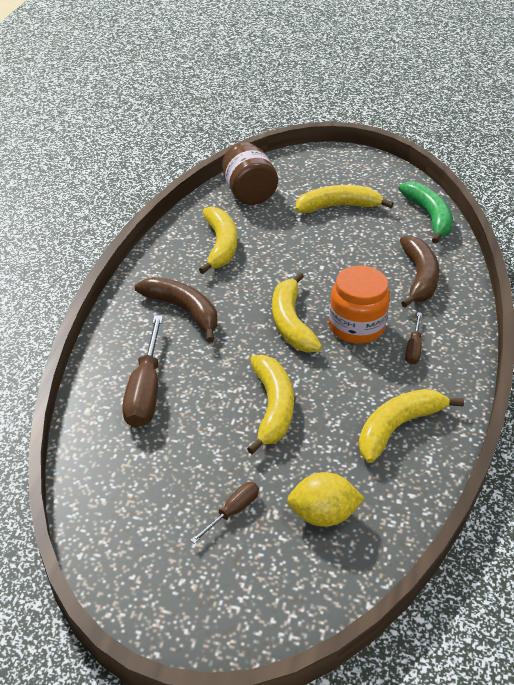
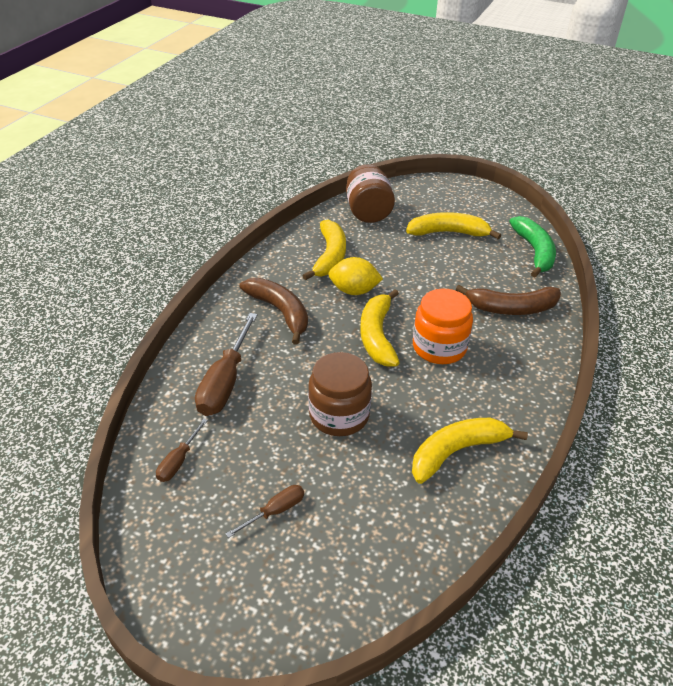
camera: 10 degrees right, 0 degrees up
(272, 408) = (339, 415): yellow banana -> brown jar
(323, 515) = (361, 529): yellow lemon -> yellow lemon (354, 291)
(413, 348) = (490, 376): brown screwdriver -> brown screwdriver (179, 461)
(419, 278) = (511, 308): brown banana -> brown banana turned 75 degrees clockwise

